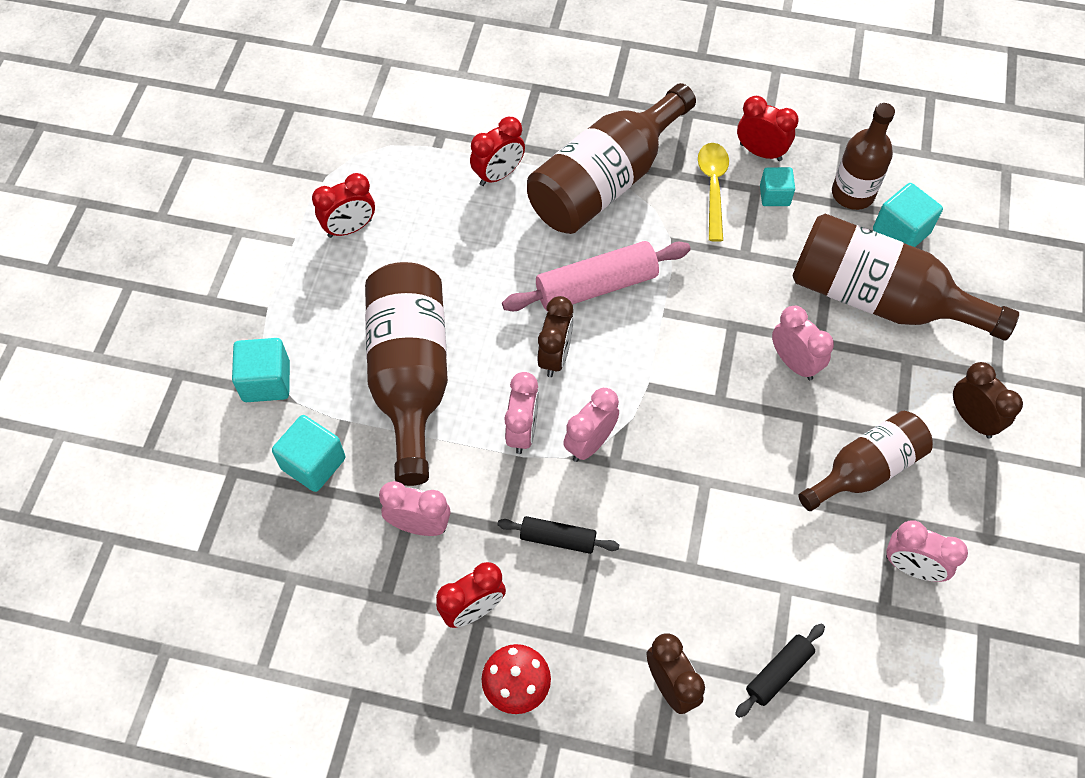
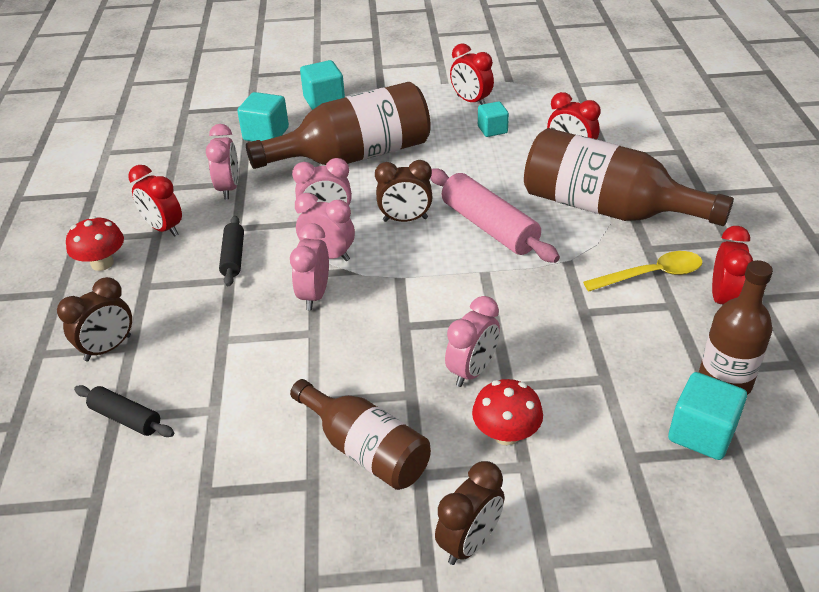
camera: 75 degrees right, 20 degrees down
(774, 195) = (674, 320): turquoise cube -> turquoise cube (492, 130)
(871, 361) = (506, 434): none -> red mushroom
(878, 299) = (592, 427): brown bottle -> none
(911, 567) = (258, 509): pink clock -> pink clock (314, 295)

